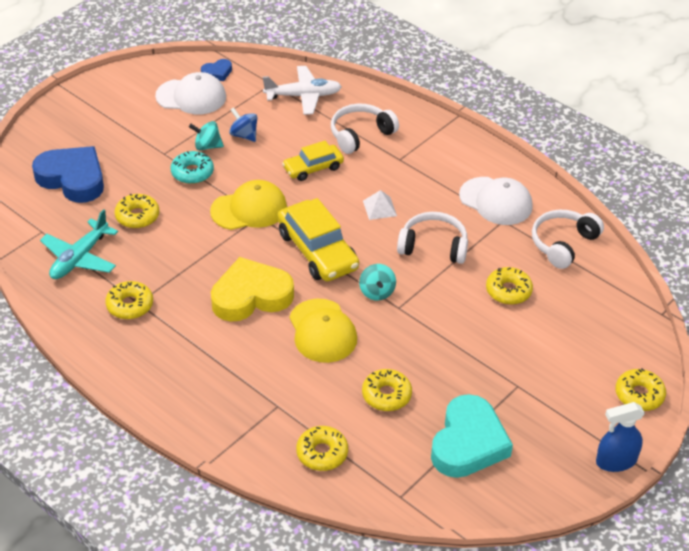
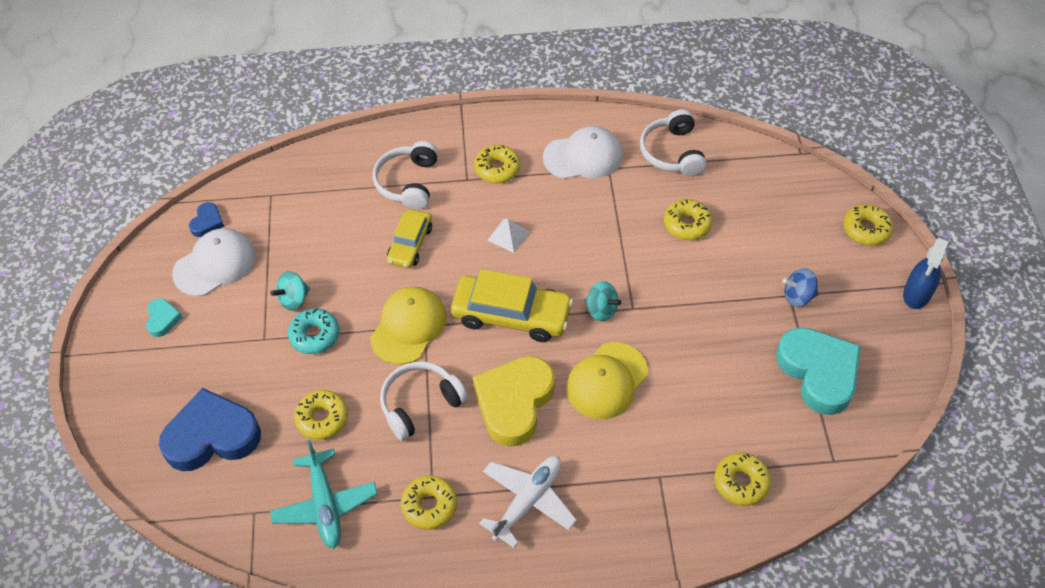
camera: 45 degrees left, 10 degrees up
(127, 103) = (162, 319): none -> turquoise heart
(244, 135) = (312, 262): blue spinning top -> blue spinning top (798, 296)
(303, 96) = (314, 185): white plane -> white plane (528, 501)
(322, 331) = (607, 381): yellow cap -> yellow cap turned 105 degrees clockwise
(386, 395) = (719, 389): yellow donut -> yellow donut (497, 169)
(433, 246) = (589, 233): white headphones -> white headphones (420, 404)

